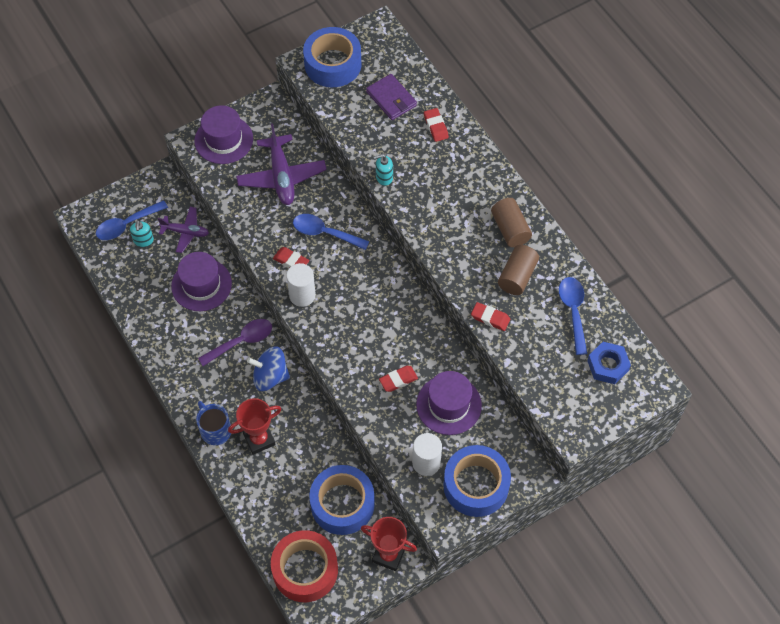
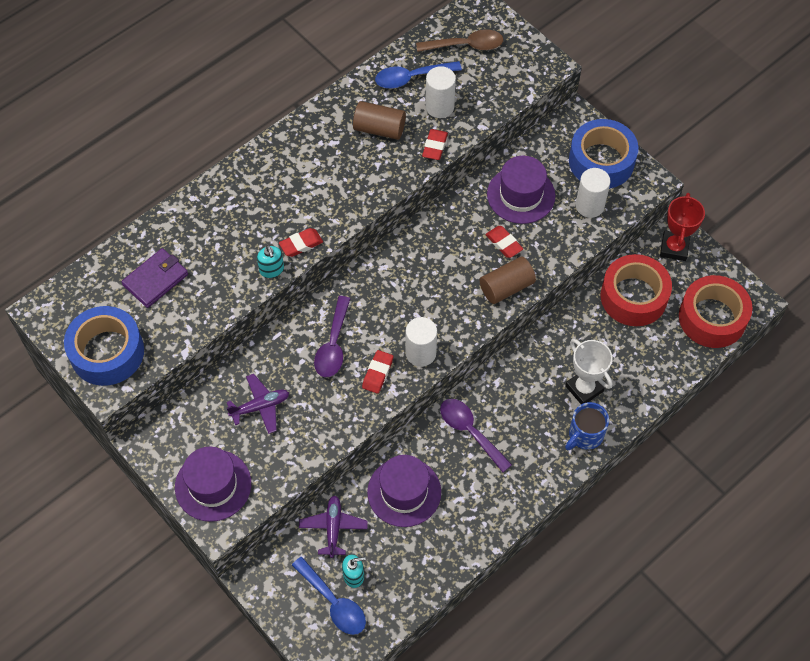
camera: 100 degrees left, 0 degrees up
(259, 439) = (584, 388): red trophy -> white trophy
(270, 376) = (507, 392): blue spinning top -> none
(281, 176) = (260, 406): purple plane -> purple plane, size x0.61
(324, 233) = (333, 345): blue spoon -> purple spoon
(342, 504) = (633, 296): blue tape -> red tape
(435, 126) = (192, 228): red eraser -> red eraser (301, 244)
(510, 229) = (321, 141): brown cylinder -> brown cylinder (506, 287)
(535, 330) = (439, 107): none -> white cylinder
(607, 365) = (466, 45): blue nut -> brown spoon

